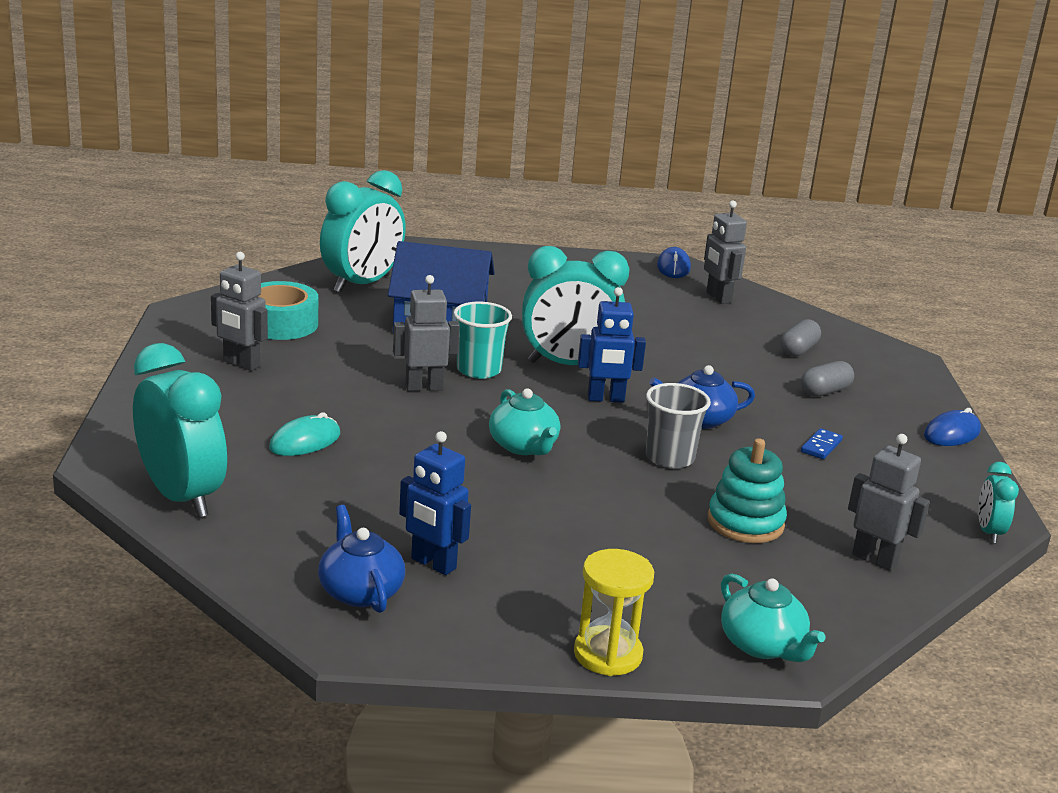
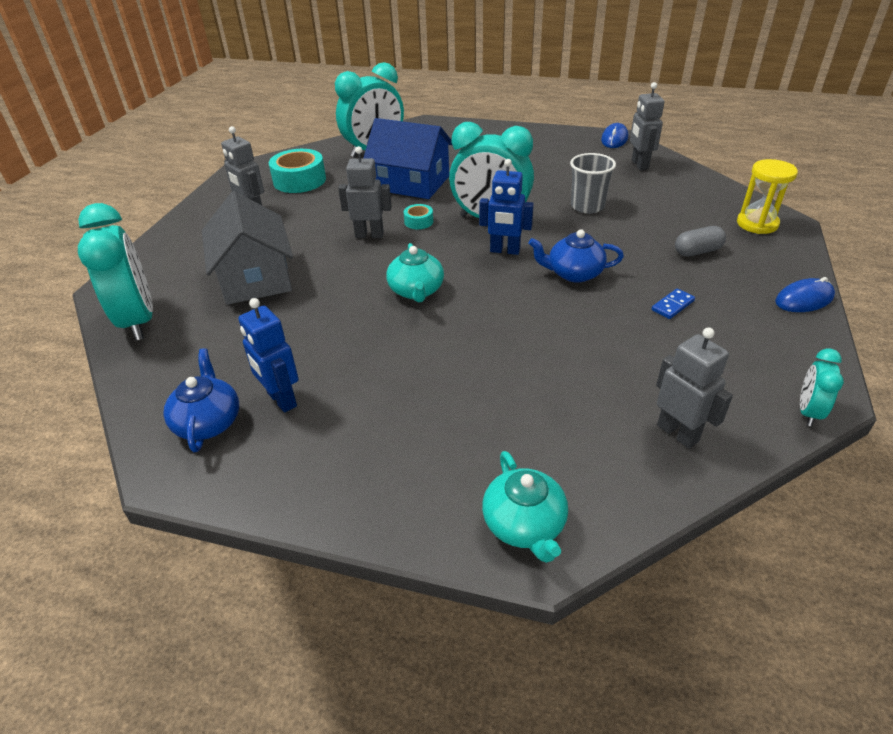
camera: 20 degrees right, 15 degrees up
(305, 441) = (255, 277): turquoise mouse -> grey house
(479, 370) = (418, 221): turquoise cup -> turquoise tape
(607, 654) = (374, 516): yellow hourglass -> yellow hourglass (757, 224)
(669, 458) = (531, 309): grey cup -> grey cup (587, 206)
(745, 522) = (569, 380): turquoise stacking toy -> none
(798, 350) = (689, 212): grey capsule -> none

